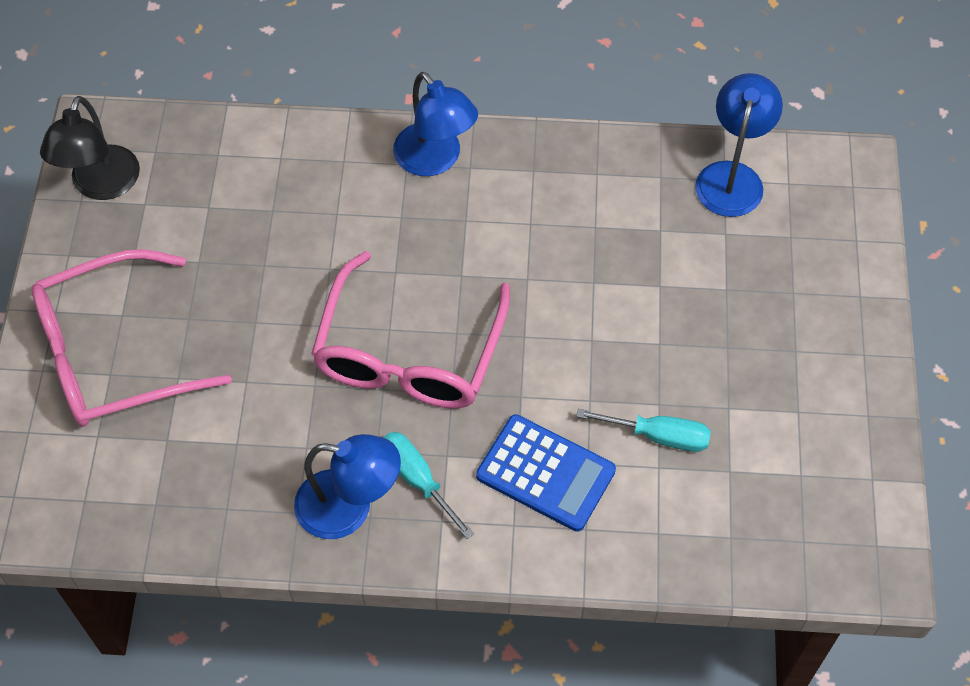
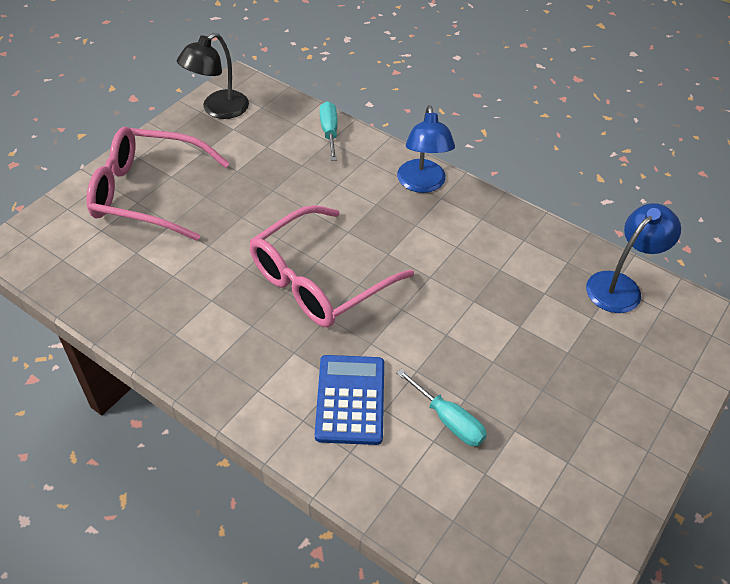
camera: 30 degrees right, 10 degrees down
(349, 507) = (207, 349): blue lamp -> none
(417, 479) = (263, 356): turquoise screwdriver -> turquoise screwdriver (329, 132)
(545, 473) = (350, 400): blue calculator -> blue calculator turned 150 degrees counterclockwise

